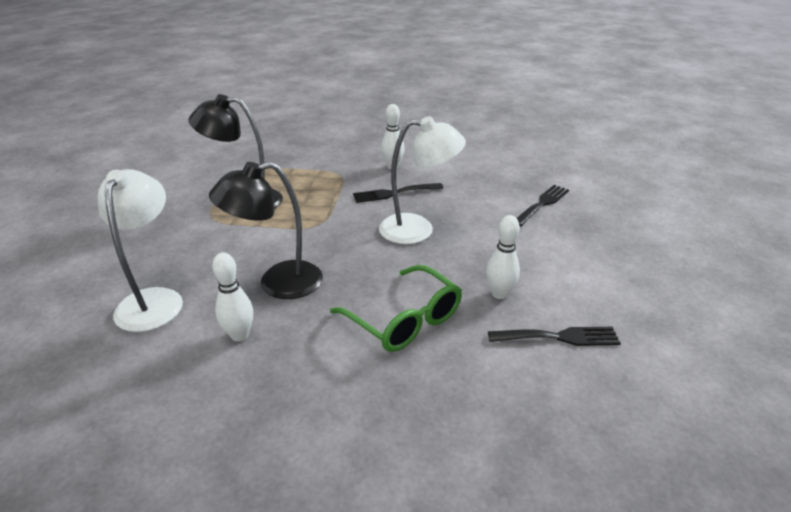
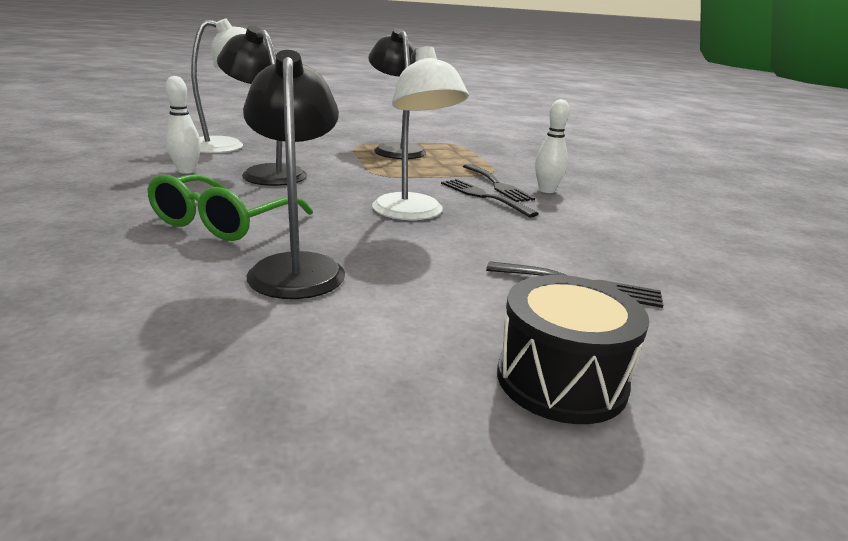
camera: 65 degrees right, 10 degrees down
(499, 294) = (297, 267): white bowling pin -> black lamp
(559, 337) = (206, 313): black fork -> black fork (497, 185)
(630, 238) = (561, 380): none -> black drum

